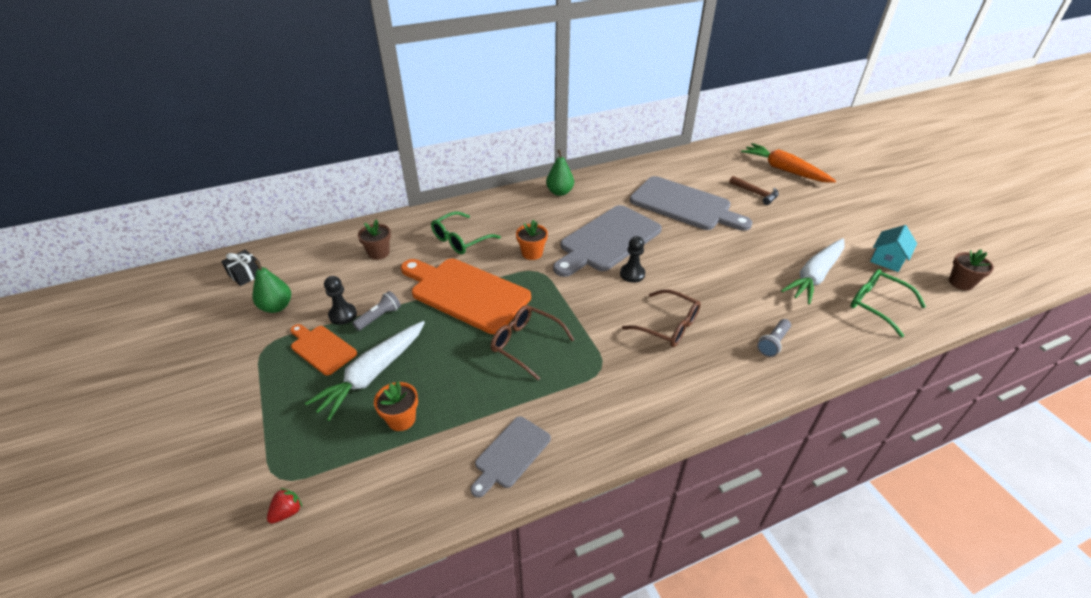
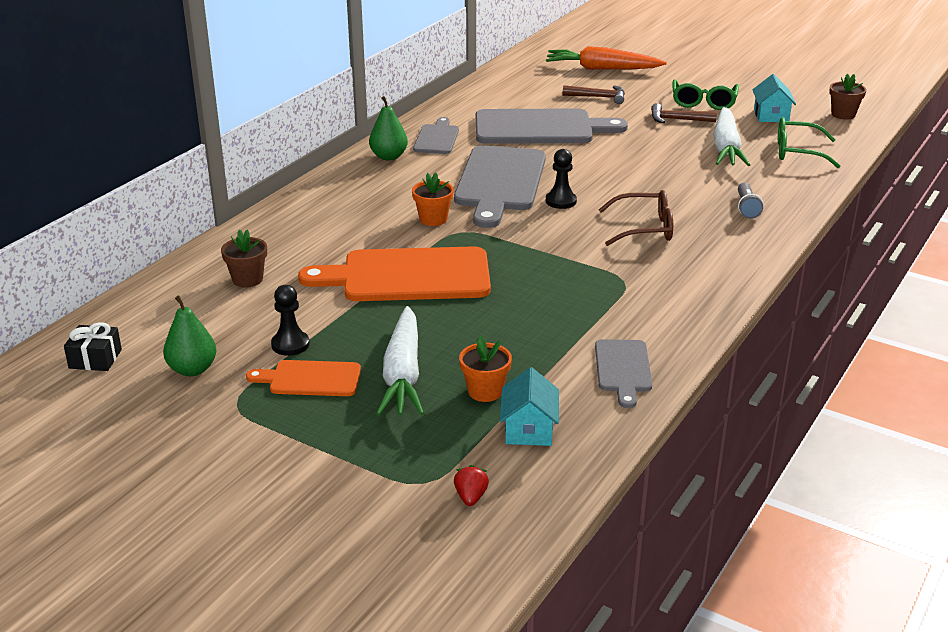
camera: 35 degrees left, 10 degrees down
(379, 317) = (338, 330): grey flashlight -> none
(388, 473) = (529, 429): none -> turquoise house
(460, 240) = (332, 235): green glasses -> green glasses (703, 102)
(526, 344) = (529, 291): brown glasses -> none
(605, 188) = (437, 138): none -> grey cutting board
(799, 235) = (677, 120): none -> brown hammer

